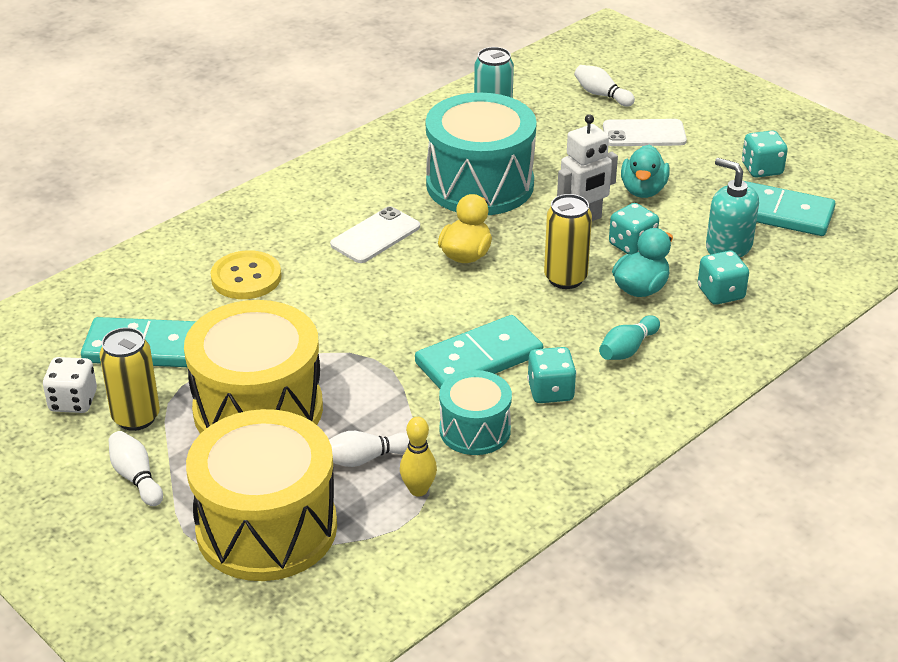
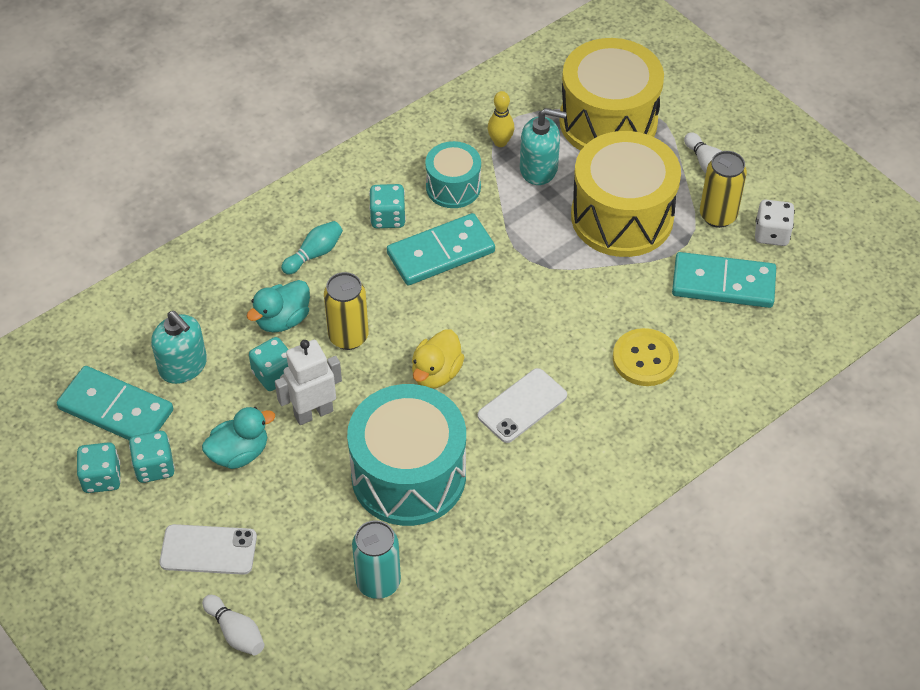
camera: 175 degrees left, 15 degrees up
(364, 459) = (539, 169): white bowling pin -> turquoise soap dispenser
(643, 190) = (239, 453): turquoise duck -> turquoise duck turned 45 degrees clockwise
(720, 293) = (213, 309): turquoise dice -> turquoise dice (154, 467)

